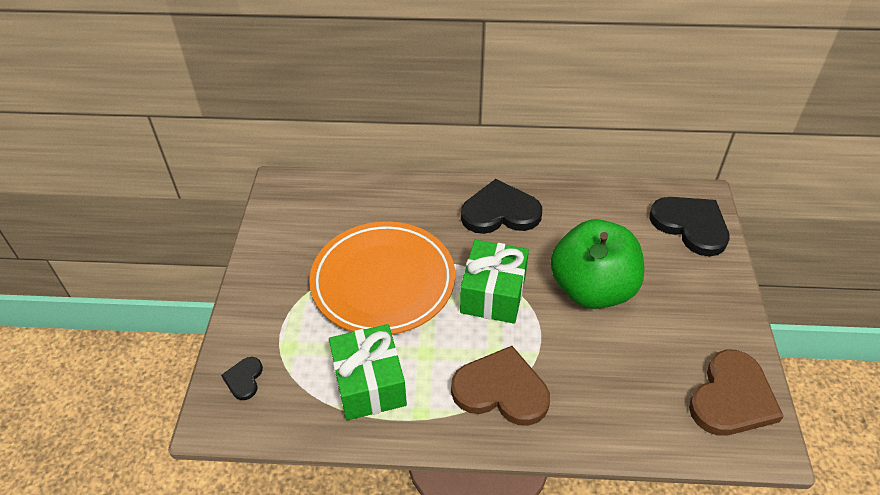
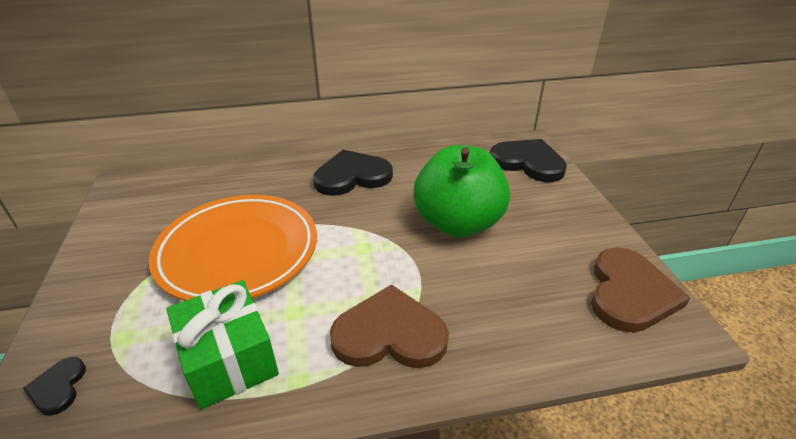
camera: 15 degrees left, 10 degrees down
(493, 294) = (360, 243): green gift -> none

